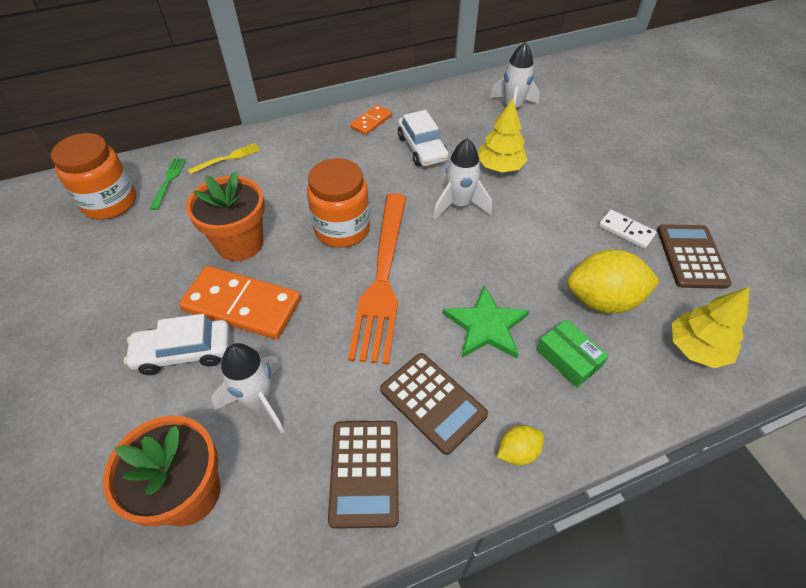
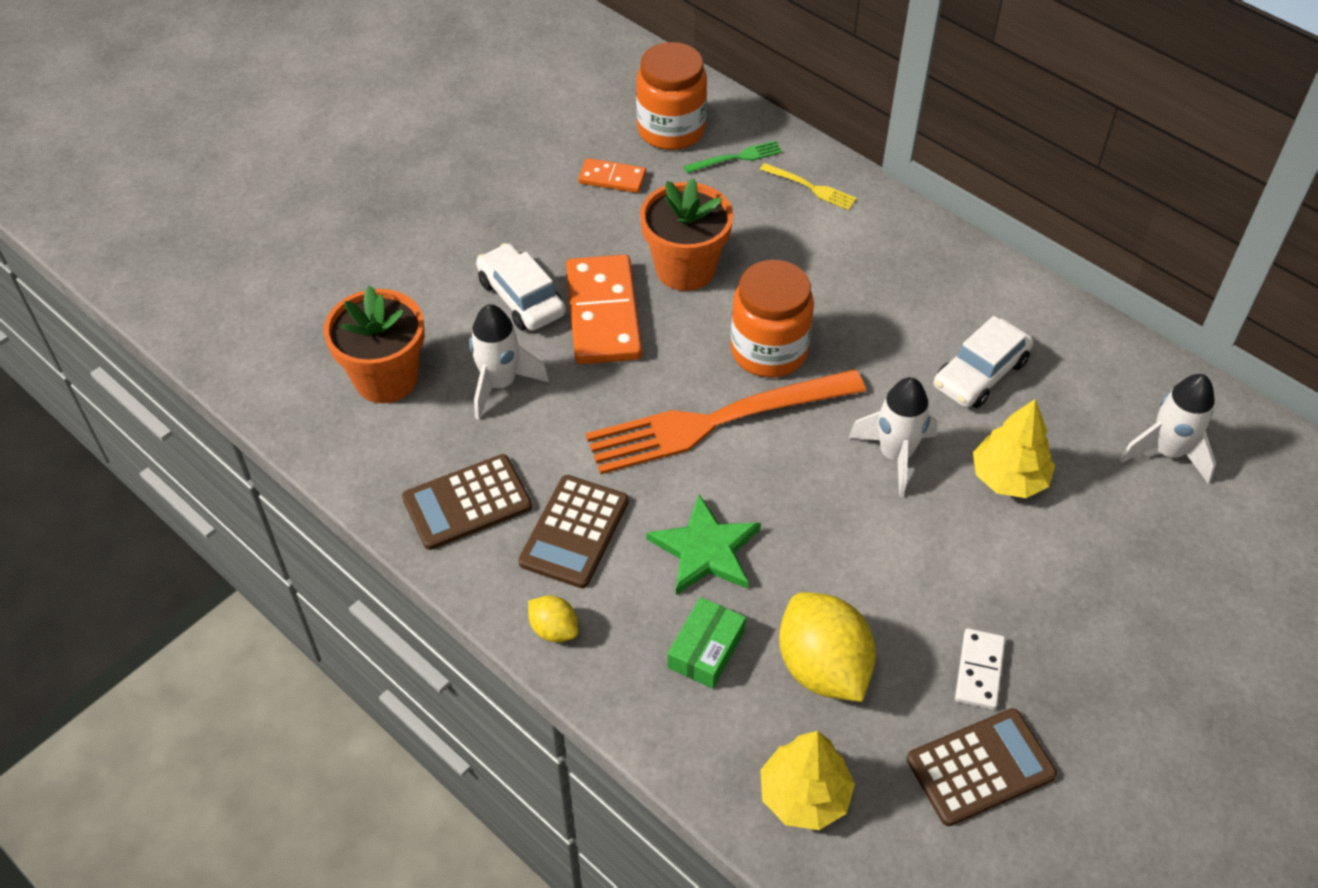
camera: 65 degrees right, 0 degrees up
(371, 121) = (994, 295): orange domino -> orange domino (612, 178)

